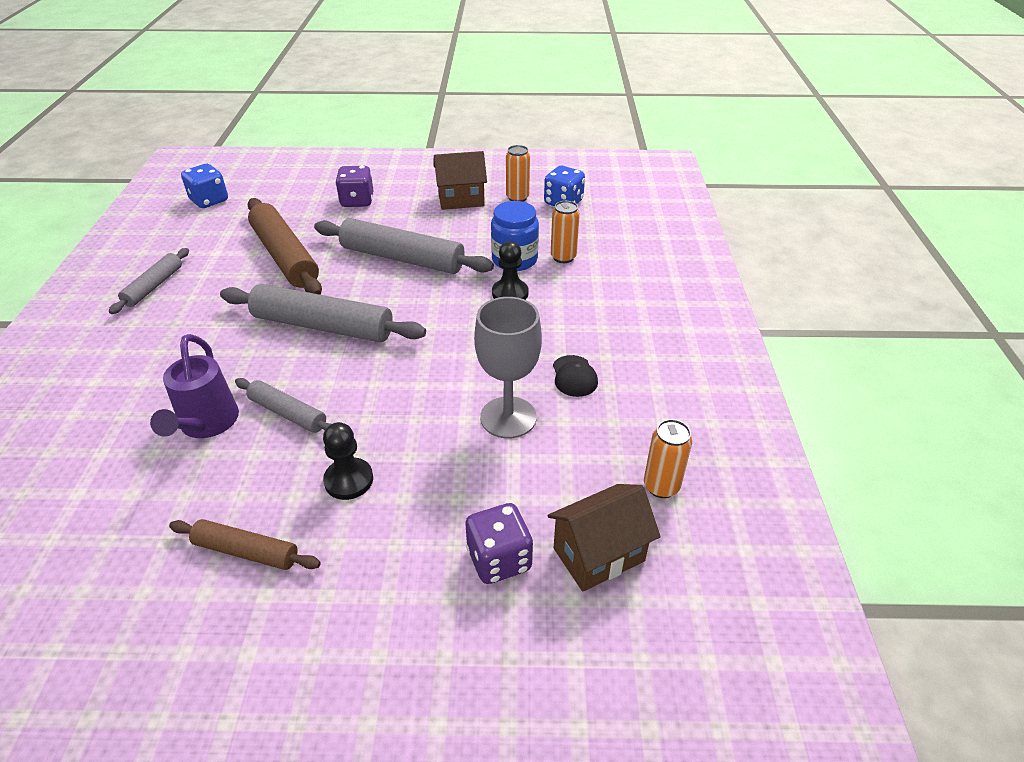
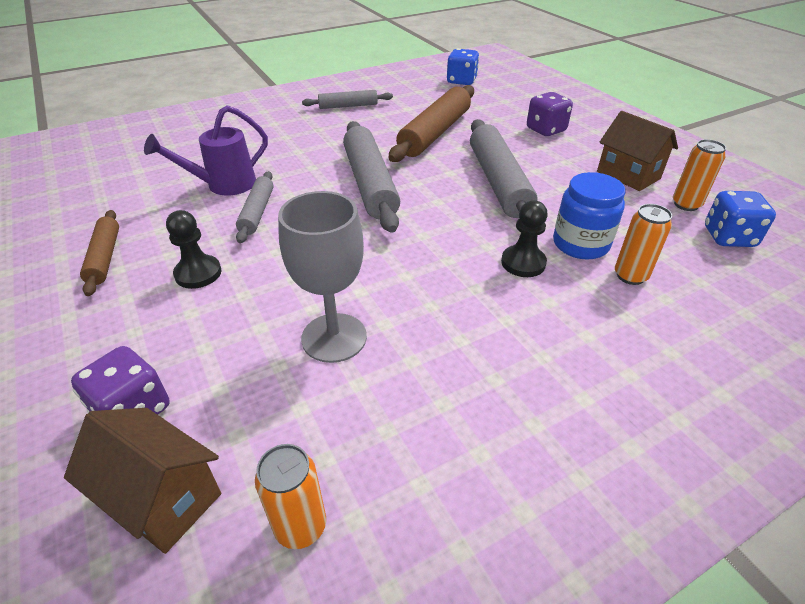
camera: 60 degrees right, 0 degrees up
(574, 376) = (436, 364): black cap -> none

